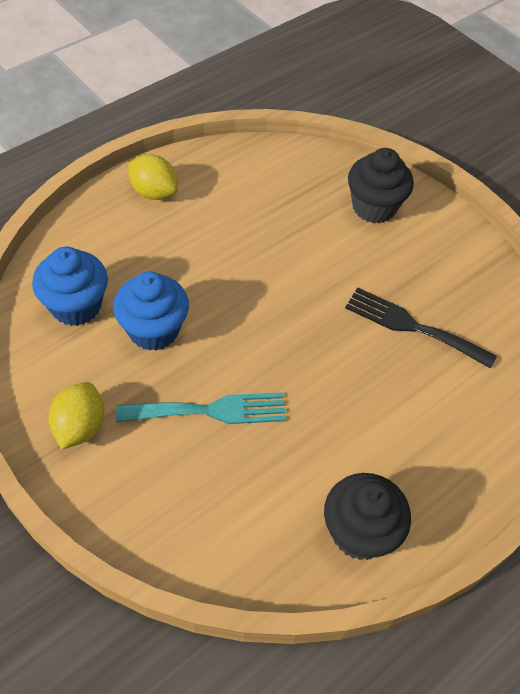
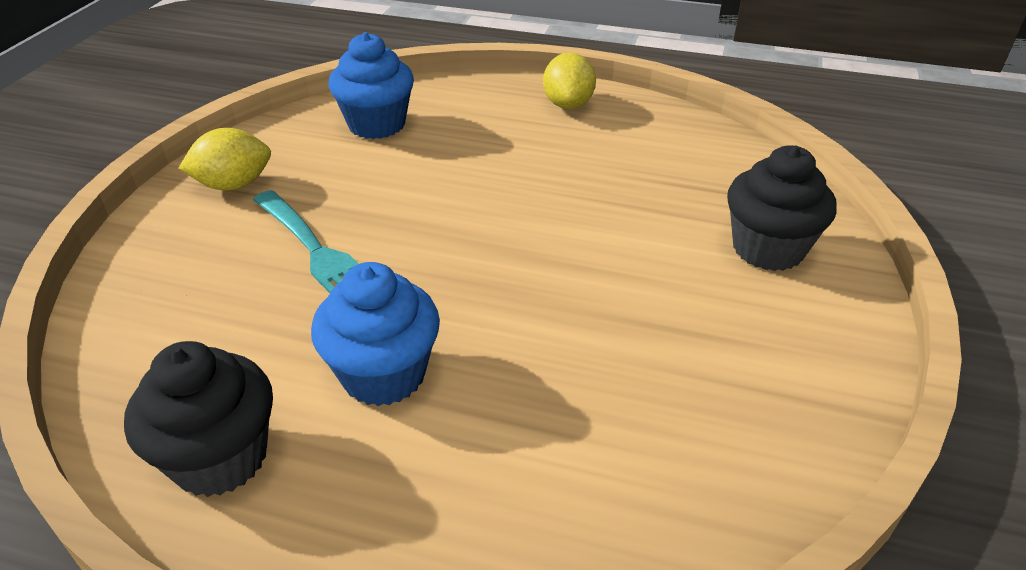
camera: 60 degrees right, 15 degrees down
(153, 330) = (392, 175): blue cupcake -> blue cupcake (384, 374)
(412, 326) = (614, 367): black fork -> none

